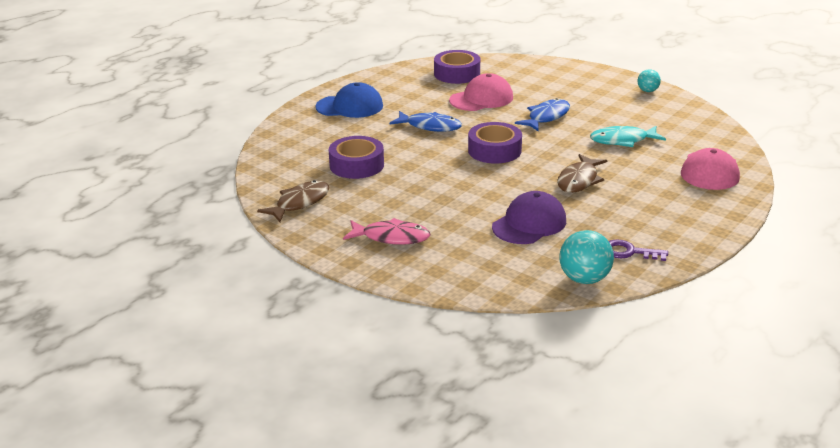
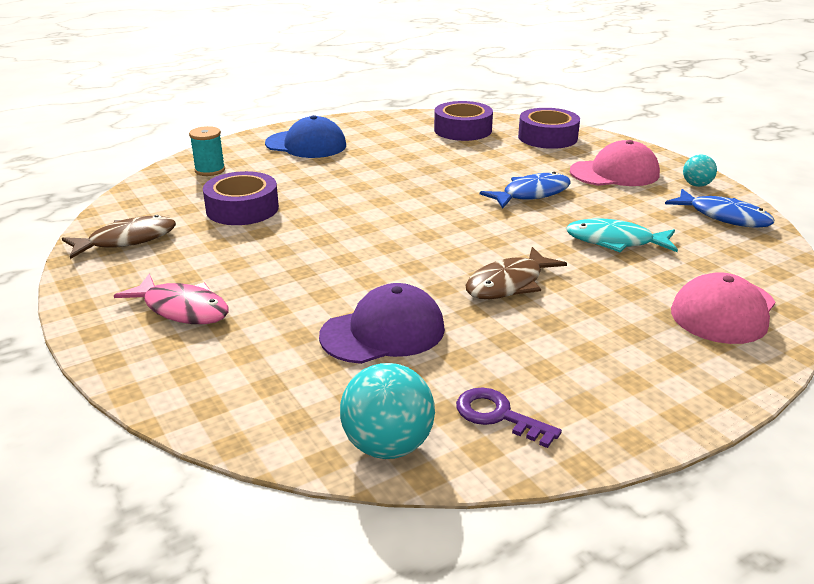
camera: 20 degrees right, 0 degrees up
(298, 140) = (210, 170): none -> turquoise spool
(430, 126) = (375, 180): blue fish -> blue fish (724, 217)
(481, 99) = (467, 160): pink cap -> pink cap (614, 173)
(494, 150) = (427, 222): purple tape -> purple tape (547, 137)

